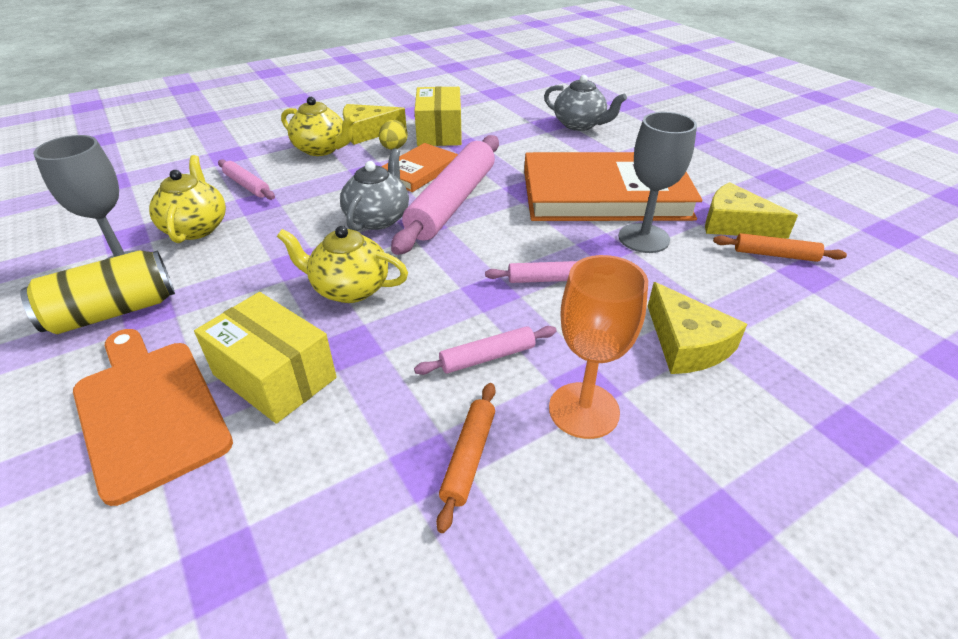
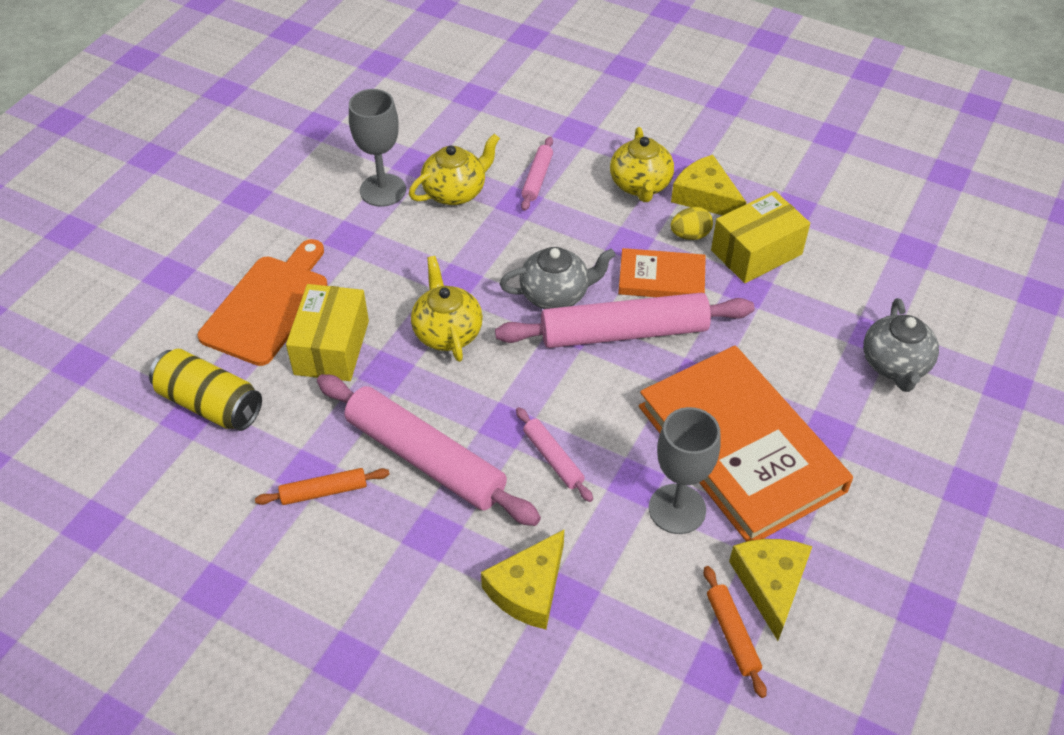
camera: 60 degrees right, 10 degrees up
(113, 312) = (335, 221): yellow can -> yellow can (210, 404)
(487, 357) = (425, 458): pink rolling pin -> pink rolling pin, size x2.15
(584, 410) = (406, 541): orange goblet -> none

